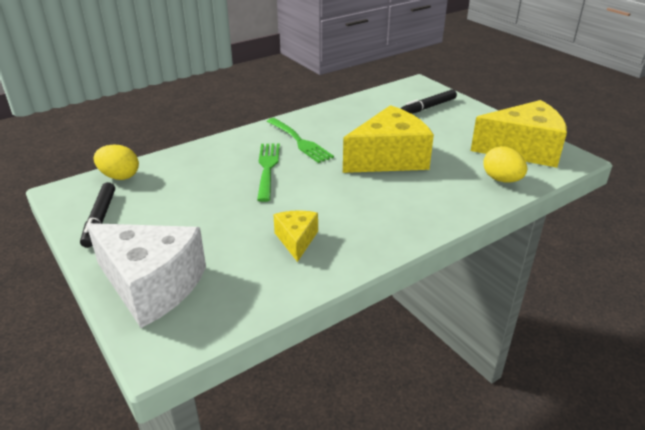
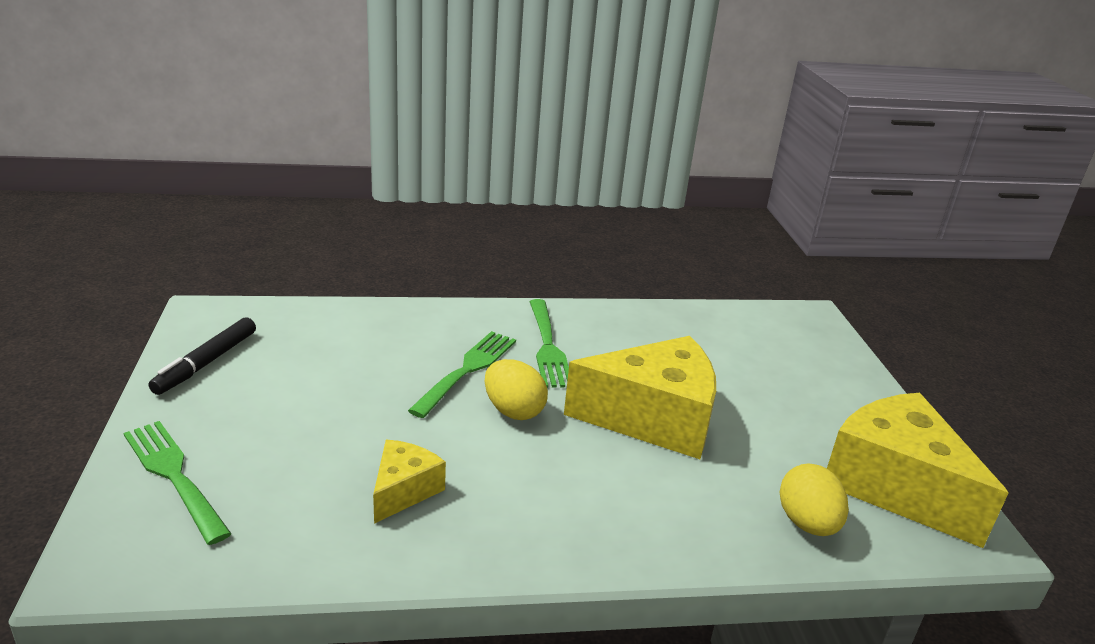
camera: 25 degrees right, 5 degrees down
(119, 176) = (281, 315): yellow egg -> yellow egg (513, 411)
(151, 285) = (174, 476): white cheese -> green fork
(428, 107) = (793, 358): black marker -> none
(523, 149) = (895, 486): yellow cheese -> yellow cheese turned 150 degrees counterclockwise

